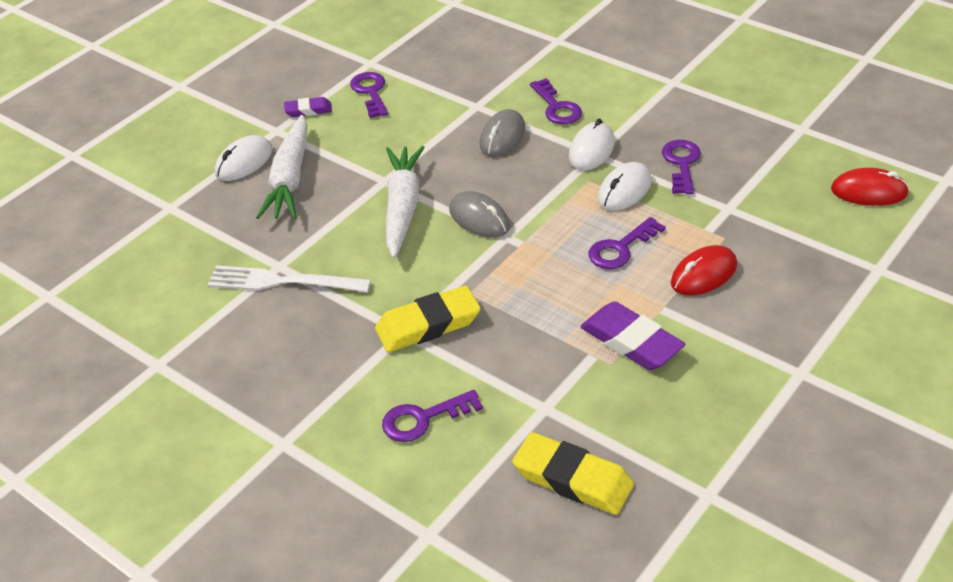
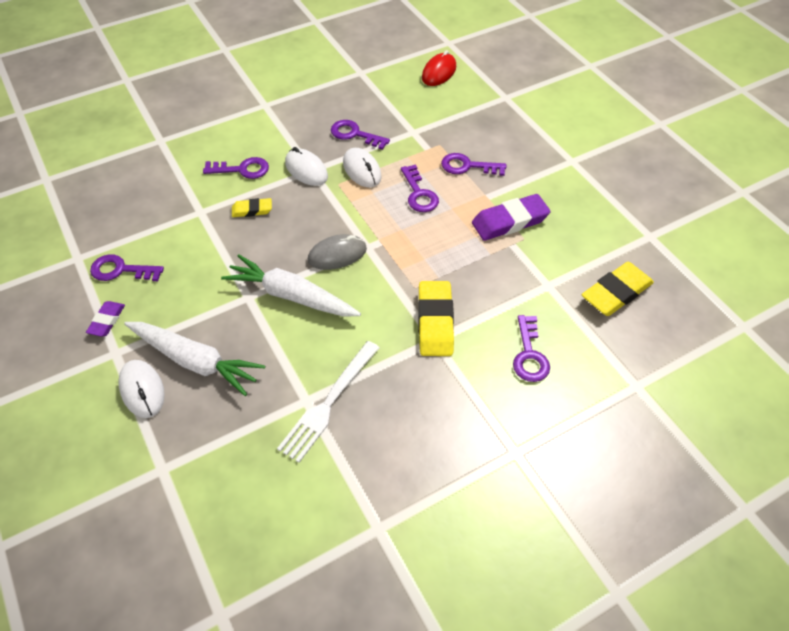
camera: 70 degrees left, 10 degrees up
(502, 137) = (252, 210): grey mouse -> yellow eraser
(703, 274) = (467, 166): red mouse -> purple key

